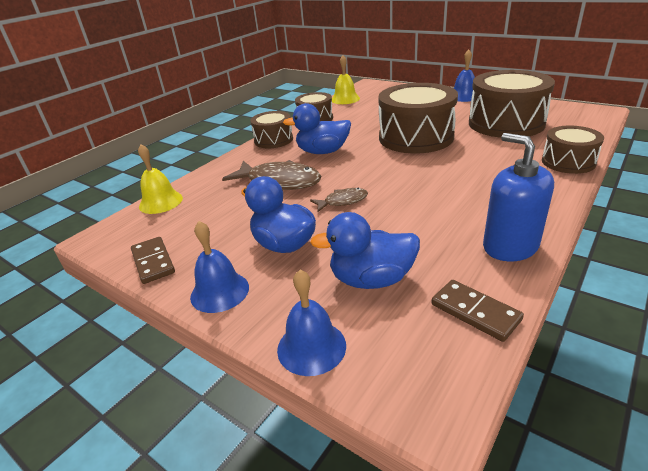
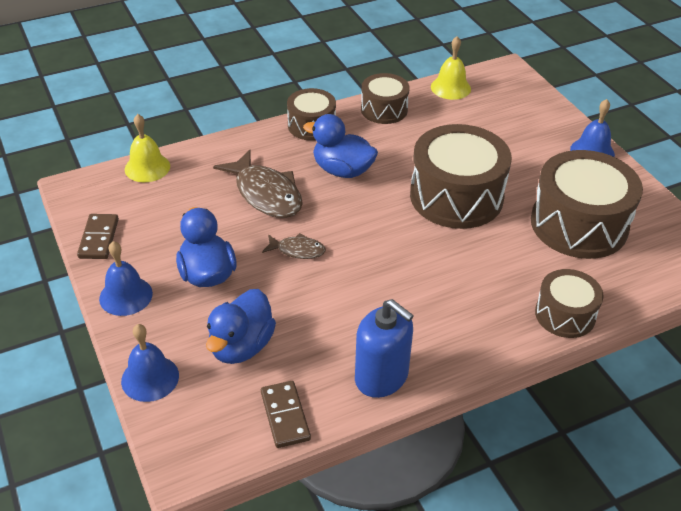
camera: 25 degrees right, 10 degrees up
(371, 279) = (241, 346): blue duck -> blue duck turned 90 degrees counterclockwise
(510, 246) = (381, 377): blue soap dispenser -> blue soap dispenser turned 135 degrees clockwise

